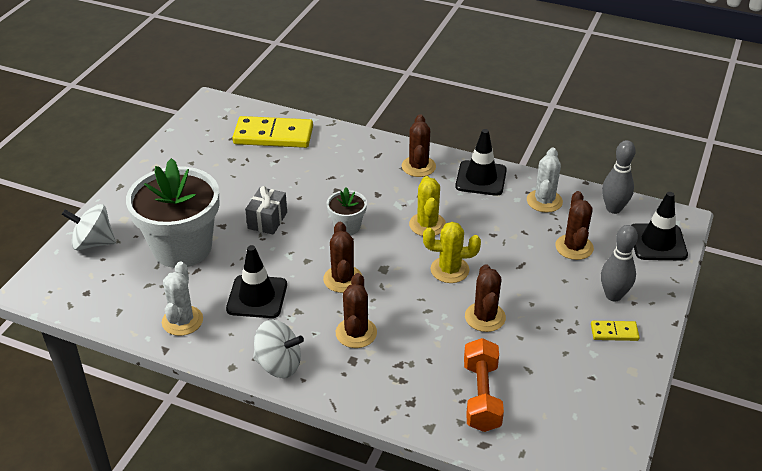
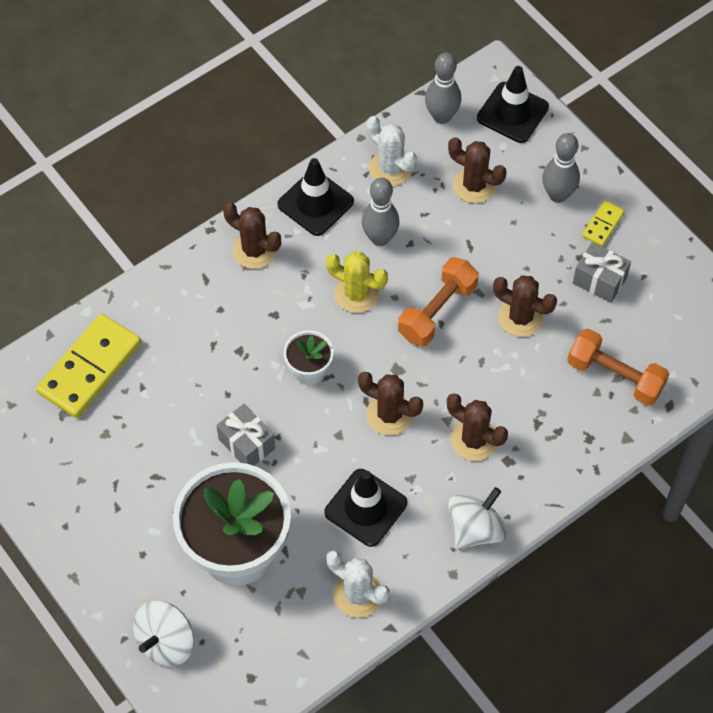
camera: 60 degrees left, 20 degrees up
(449, 270) = (437, 311): yellow cactus -> orange dumbbell
(483, 218) = (380, 238): none -> grey bowling pin
(561, 351) = (599, 280): none -> grey gift

